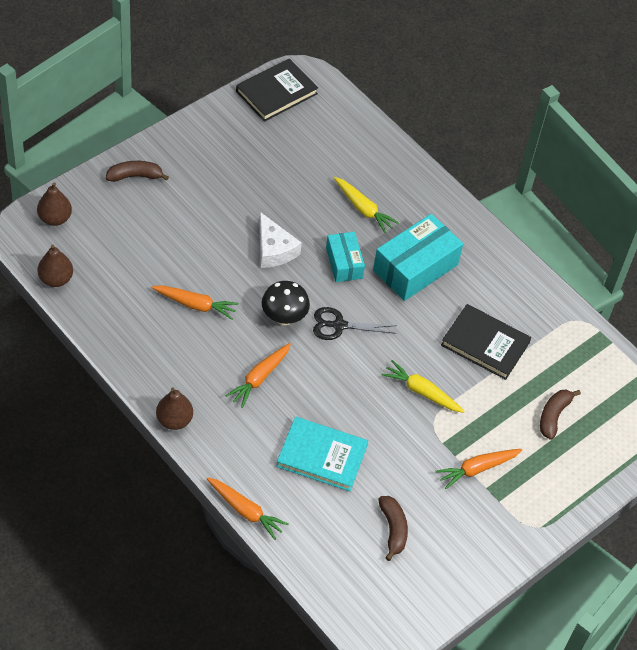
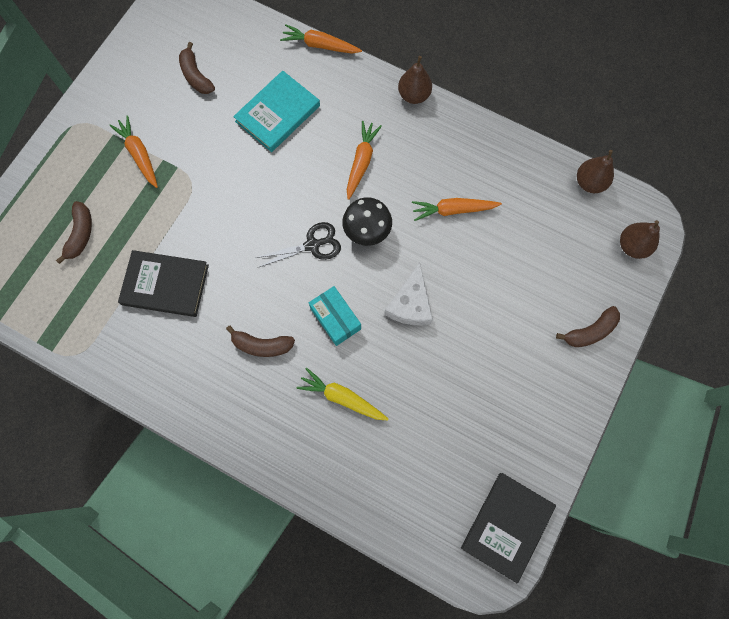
camera: 165 degrees right, 20 degrees up
(274, 249) = (410, 304): white cheese -> white cheese turned 120 degrees counterclockwise
(322, 456) = (278, 113): turquoise book -> turquoise book turned 45 degrees counterclockwise
(415, 267) = (262, 345): turquoise box -> brown banana
(422, 392) = (211, 208): yellow carrot -> none
(477, 469) = (139, 155): orange carrot -> orange carrot turned 75 degrees counterclockwise

